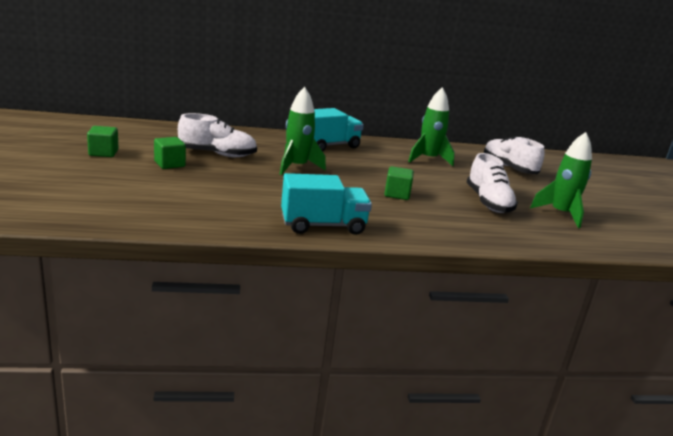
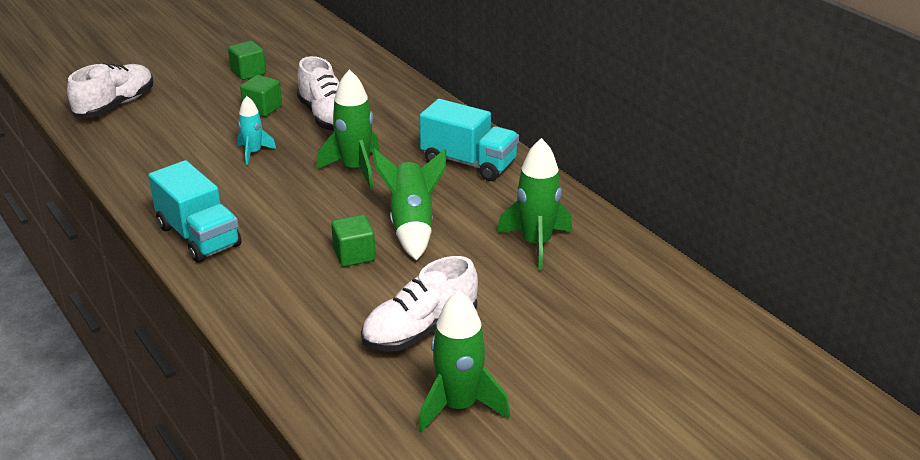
camera: 65 degrees right, 10 degrees up
(230, 182) = (253, 153): none -> turquoise rocket
(380, 174) = (412, 225): none -> green rocket
(508, 168) = (616, 321): white shoe -> white shoe (115, 105)

